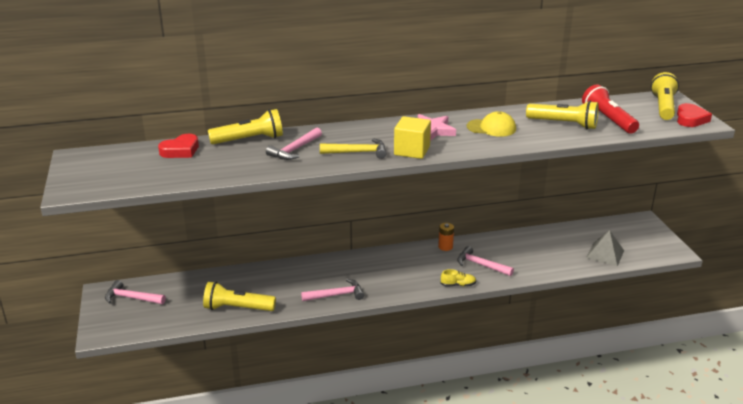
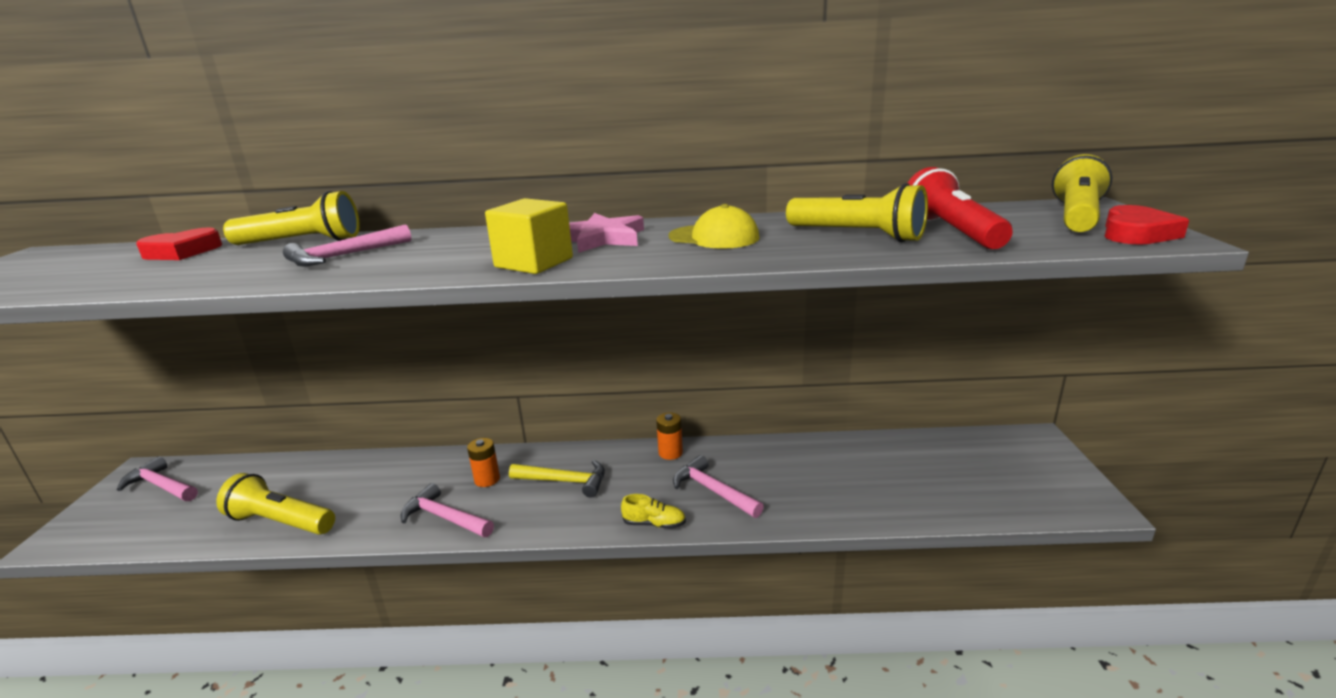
camera: 15 degrees right, 5 degrees down
(336, 295) = (444, 518): pink hammer -> pink hammer turned 150 degrees counterclockwise
(345, 272) = (487, 479): none -> orange battery
(358, 152) = (439, 262): yellow hammer -> yellow hammer (565, 481)
(605, 254) = (950, 494): grey pyramid -> none

